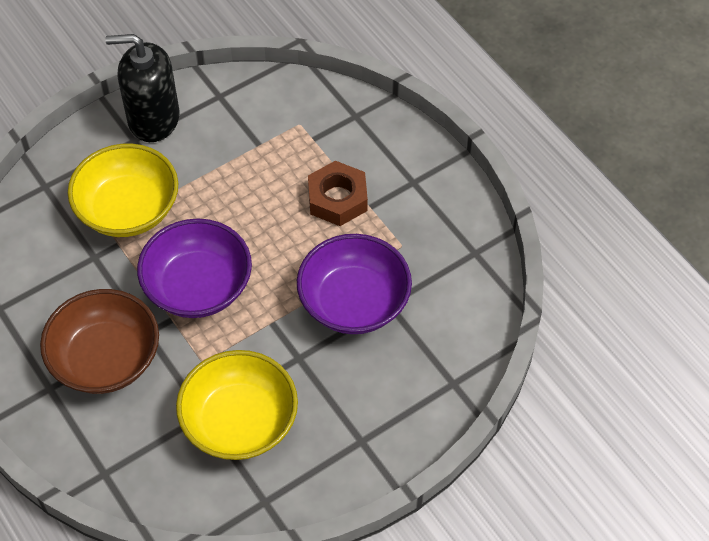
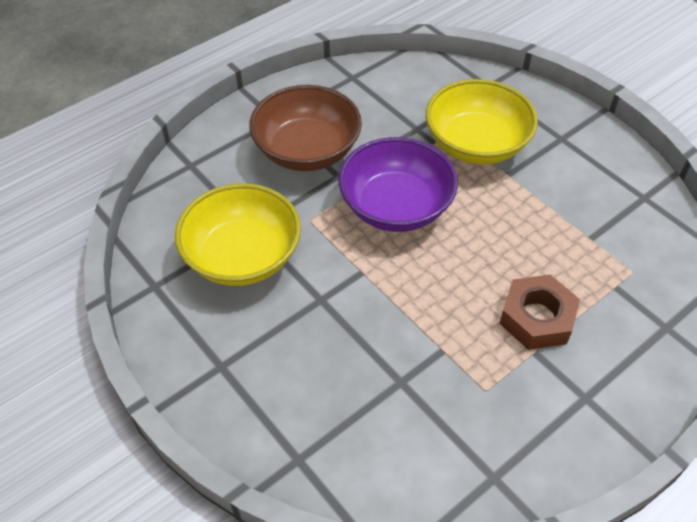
camera: 85 degrees right, 5 degrees down
(153, 118) = (593, 149): black soap dispenser -> none
(354, 302) = (397, 345): purple bowl -> none

